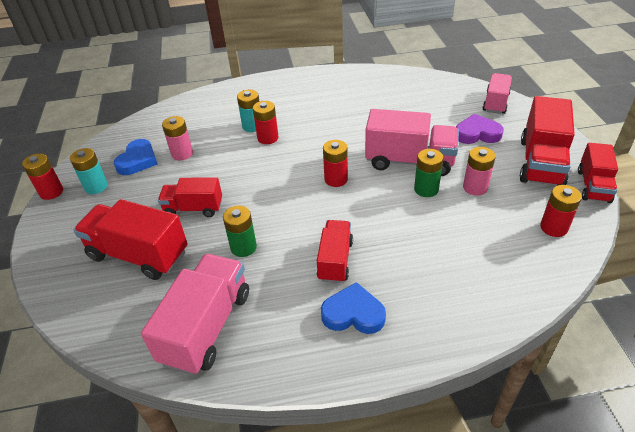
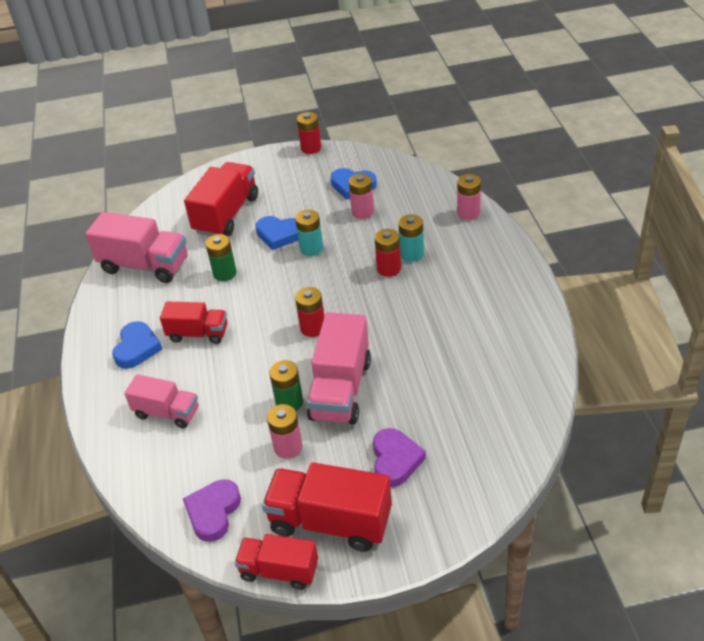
camera: 90 degrees right, 0 degrees up
(96, 186) = (316, 171): turquoise battery -> turquoise battery (311, 248)
(193, 208) = (279, 235): red truck -> blue heart
(210, 98) = (468, 213): none -> pink battery
(495, 103) = (473, 491): pink truck -> pink truck (167, 413)
(553, 227) = (213, 512): red battery -> purple heart

